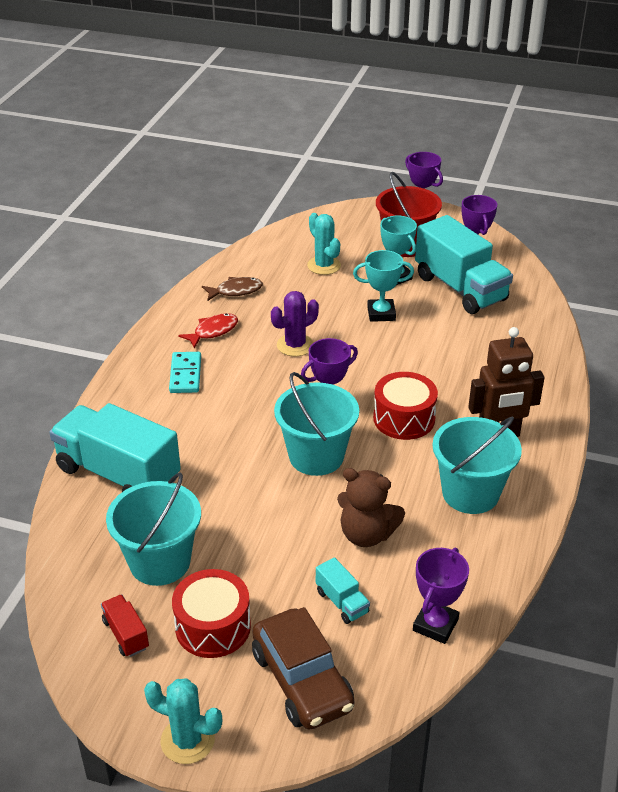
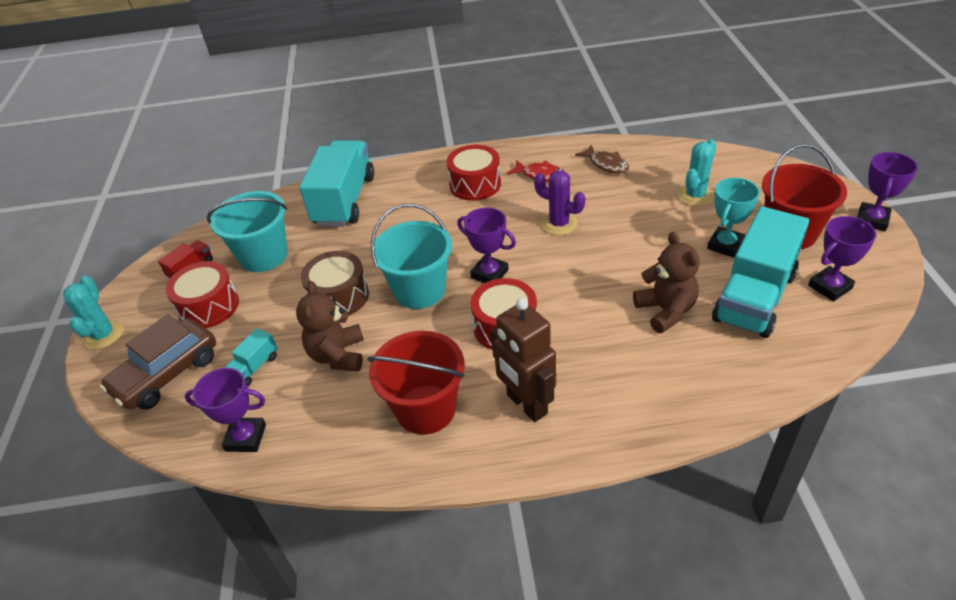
camera: 70 degrees right, 5 degrees up
(185, 375) = (475, 184): turquoise domino -> red drum
(281, 515) = (339, 296): none -> brown drum
(381, 313) = (654, 257): turquoise trophy -> none
(445, 332) = (665, 311): none -> brown teddy bear
(470, 493) = (426, 409): turquoise bucket -> red bucket

